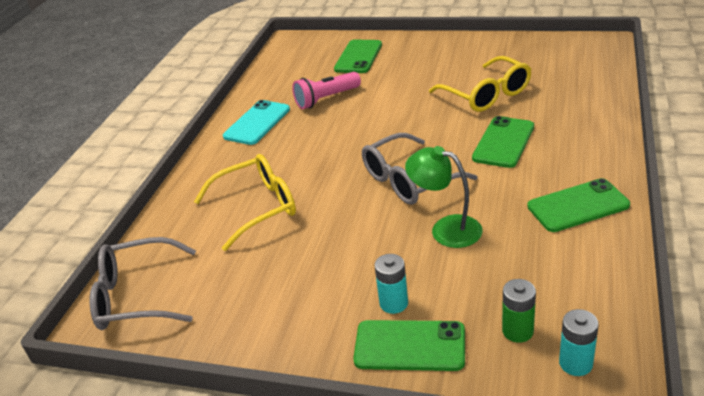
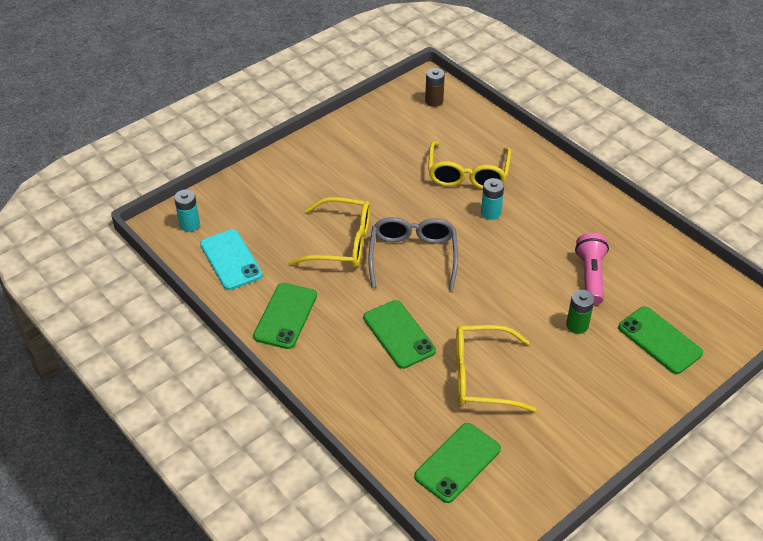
camera: 120 degrees right, 10 degrees up
(137, 296) = (434, 101): grey glasses -> brown battery
(257, 123) = (593, 220): turquoise phone -> turquoise phone (231, 260)
(393, 303) = (308, 187): turquoise battery -> turquoise battery (490, 213)
(409, 346) = (273, 177): green phone -> green phone (457, 462)
(446, 229) = (341, 243): green lamp -> yellow glasses
(517, 331) = (232, 219): green battery -> green battery (577, 325)

